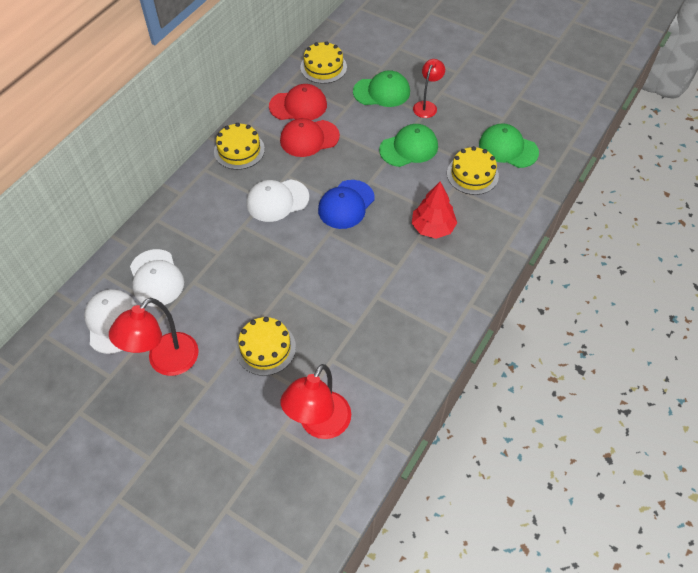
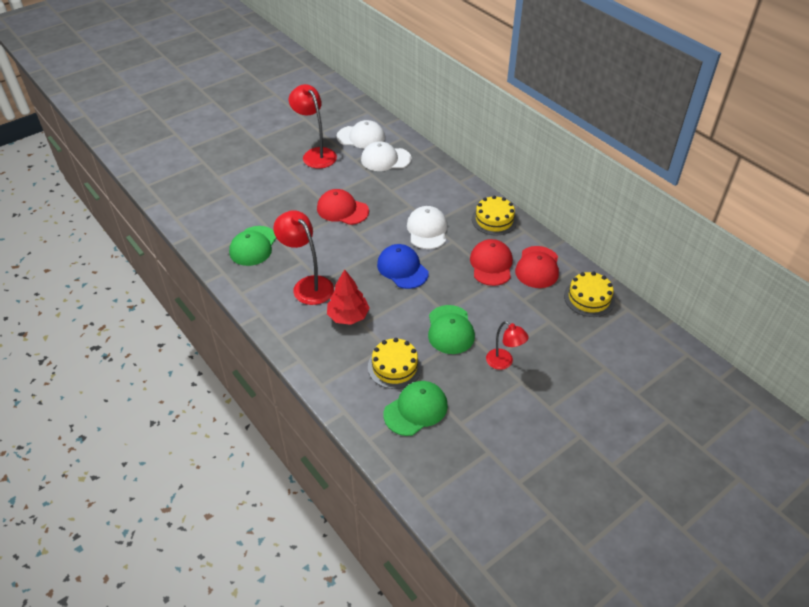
camera: 110 degrees right, 10 degrees down
(265, 348) = (296, 197): yellow cake -> none
(272, 289) = (342, 210): none -> red cap
(319, 425) = (224, 209): red lamp -> red lamp (308, 285)
(382, 92) = (537, 332): green cap -> green cap (253, 246)

